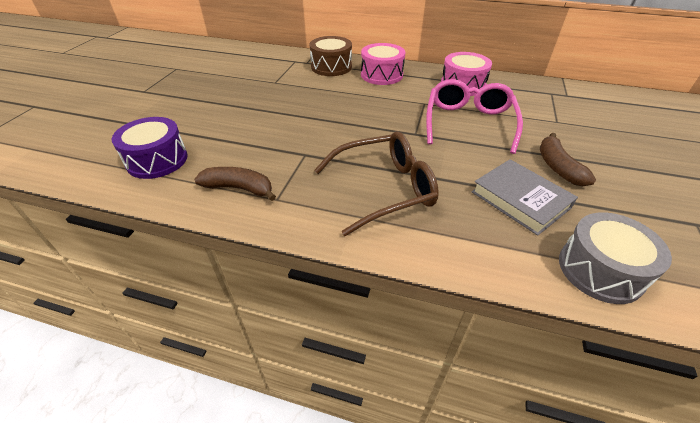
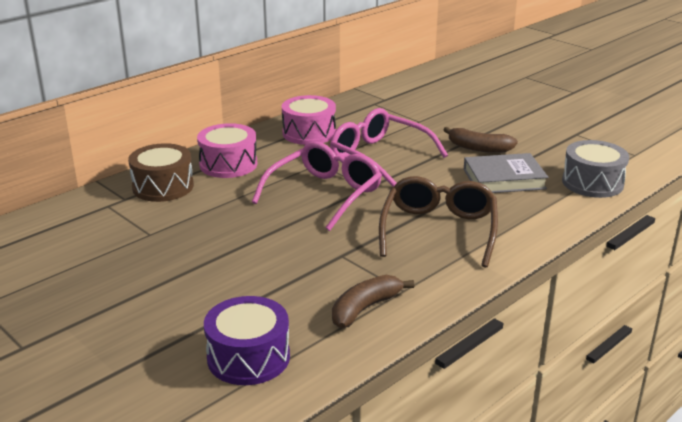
camera: 60 degrees left, 15 degrees down
(383, 120) = (325, 194): none -> pink glasses

